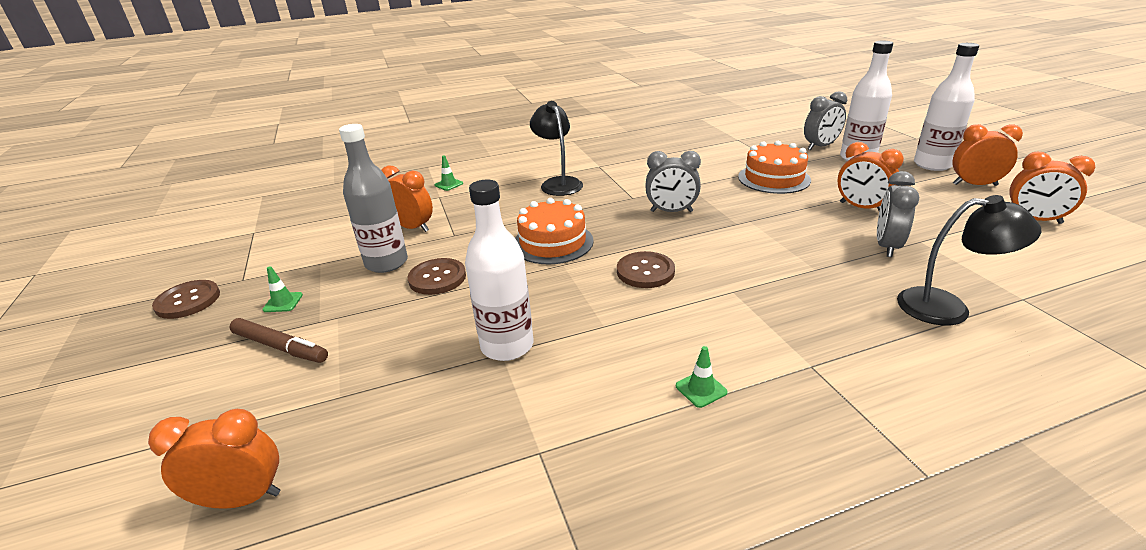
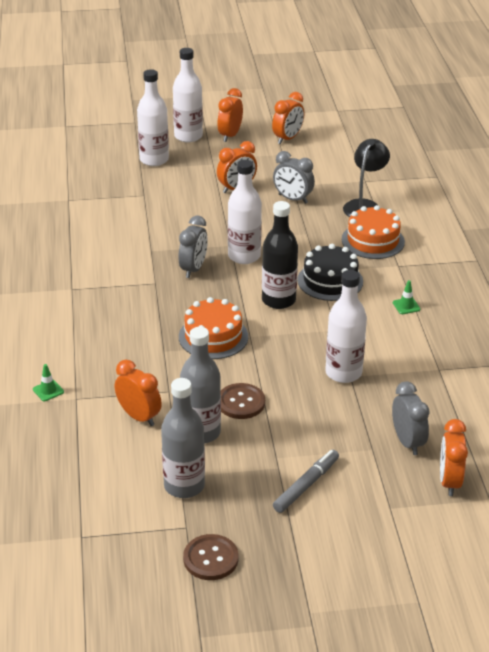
camera: 80 degrees left, 5 degrees up
(280, 347) = (306, 485): brown marker -> grey marker
(283, 302) = (240, 492): green traffic cone -> none
(304, 268) = (184, 485): none -> grey bottle
(413, 227) = (139, 417): orange clock -> orange clock turned 90 degrees clockwise
(558, 183) = (96, 319): black lamp -> none
(645, 271) = (278, 300): brown button -> black bottle
(716, 304) = (330, 281): none -> black cake
(721, 235) = (244, 256): none -> white bottle
(774, 178) = (165, 207): orange cake -> orange cake (373, 241)
(820, 146) = (118, 167): grey clock -> grey clock (407, 442)

